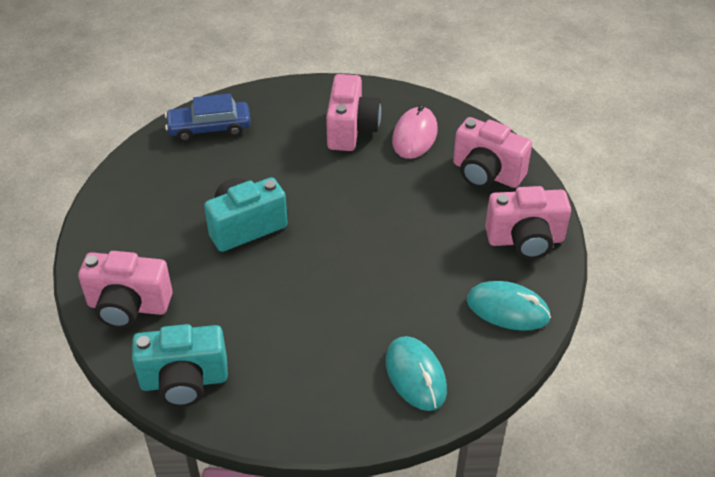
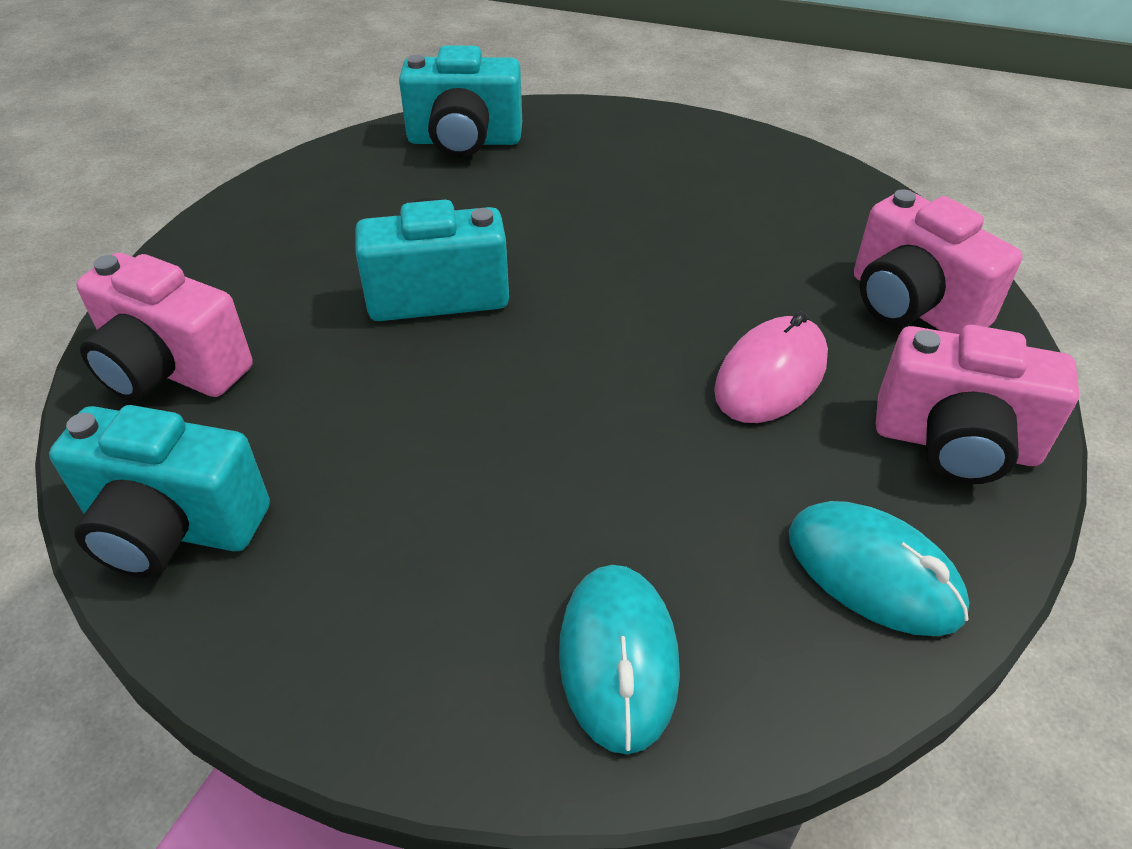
camera: 20 degrees right, 0 degrees up
(209, 128) = (464, 141): blue car -> turquoise camera
(351, 130) = (690, 188): pink camera -> none
(414, 136) = (798, 219): pink mouse -> pink mouse (770, 376)

